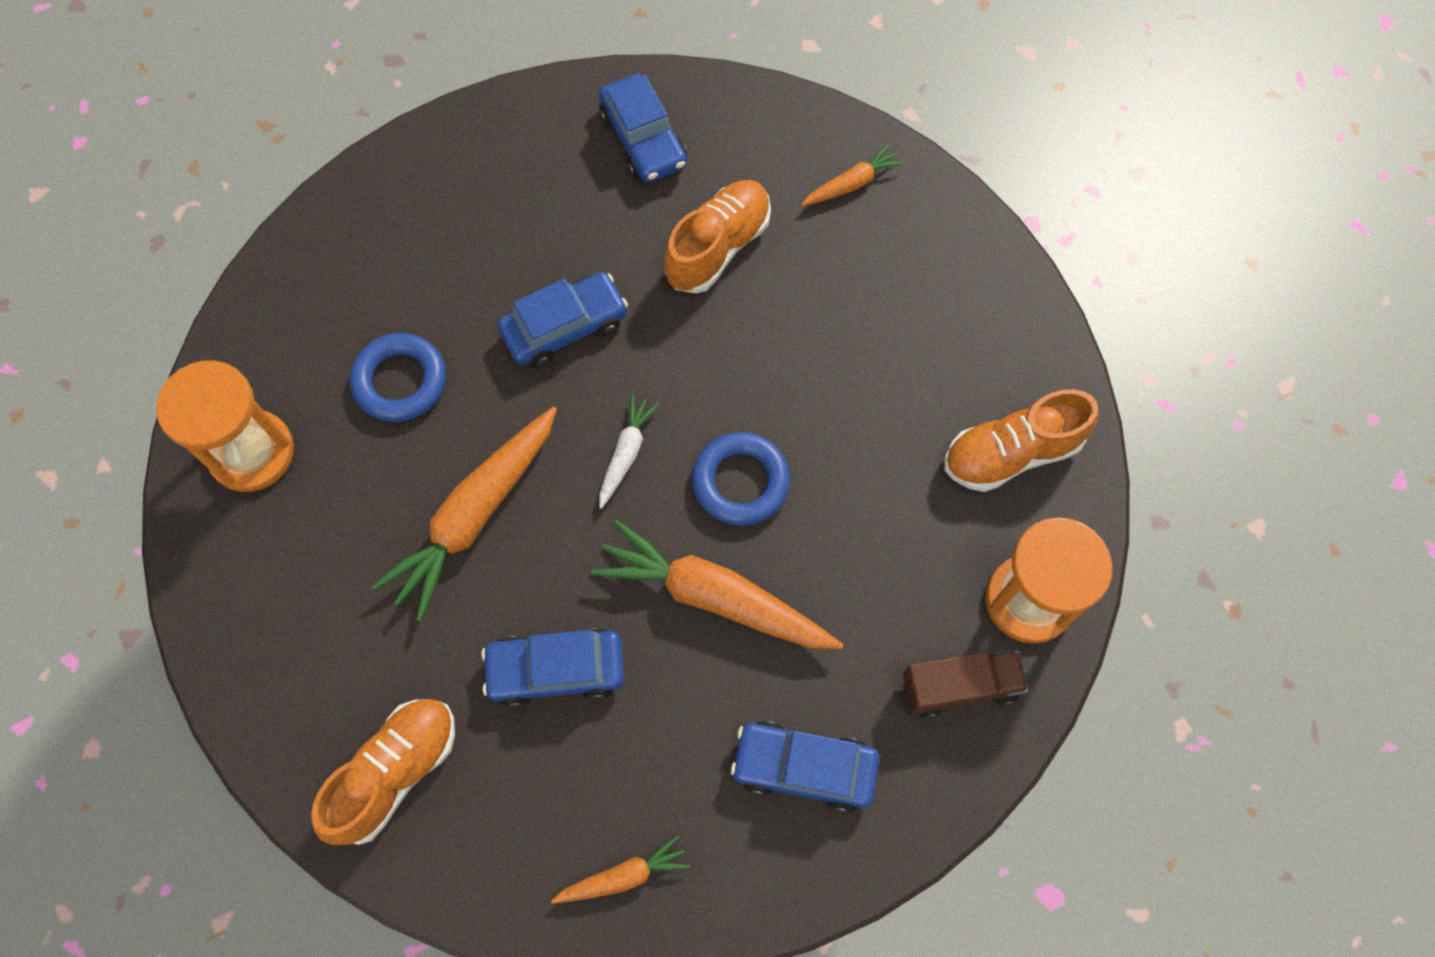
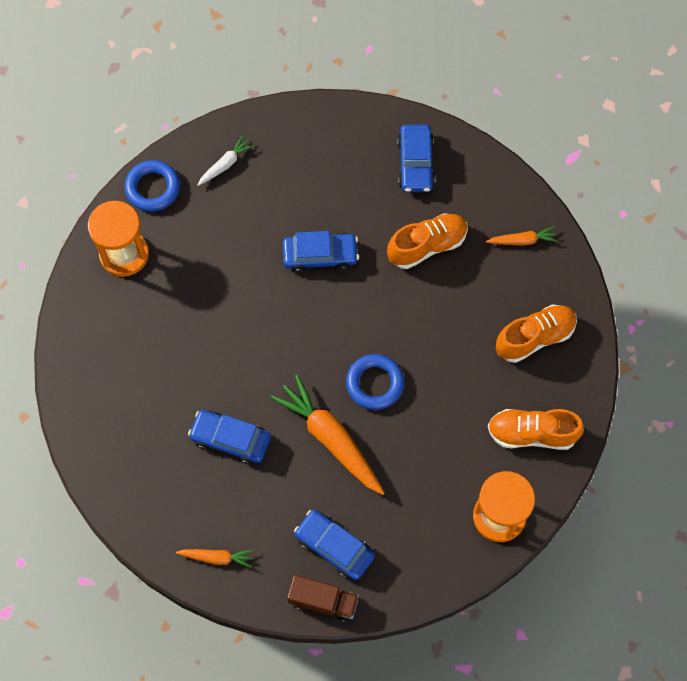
camera: 25 degrees right, 0 degrees up
(395, 773) = (126, 454): orange shoe -> orange shoe (534, 337)
(400, 381) = (218, 248): blue ring -> blue ring (153, 188)
(475, 516) = (225, 340): orange carrot -> none
(626, 453) = (320, 341): white carrot -> white carrot (225, 164)
(959, 687) = (437, 544): brown truck -> brown truck (323, 601)

